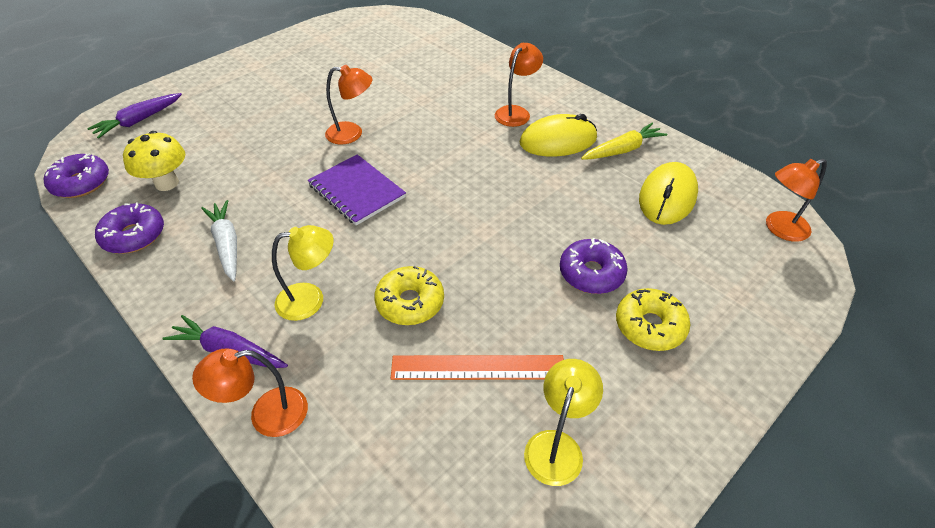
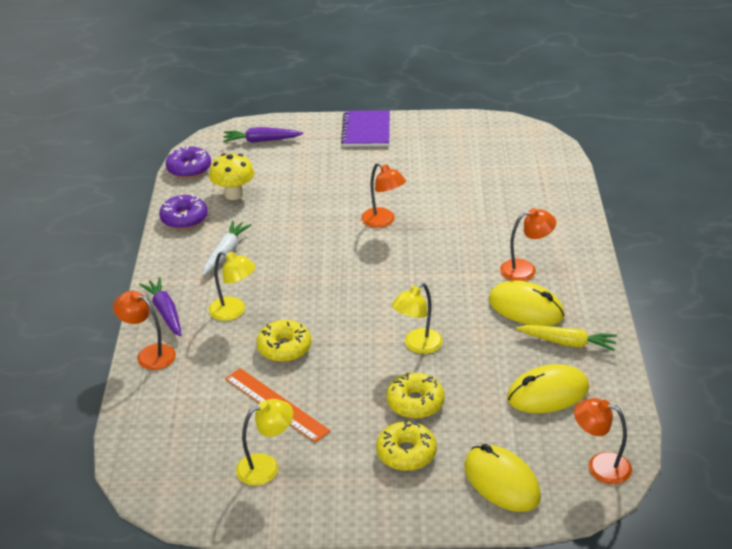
camera: 45 degrees right, 10 degrees down
(357, 191) = (337, 263): purple notebook -> purple notebook (366, 130)
(523, 221) = (417, 346): none -> yellow lamp
(591, 273) = (415, 403): purple donut -> yellow donut
(747, 294) = (501, 482): none -> yellow mouse

